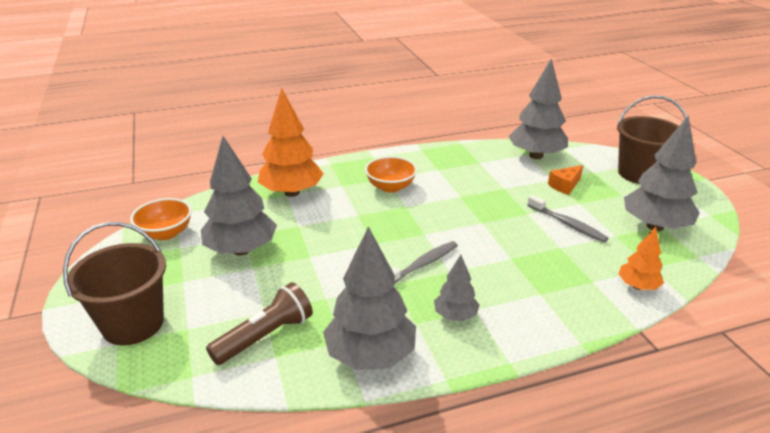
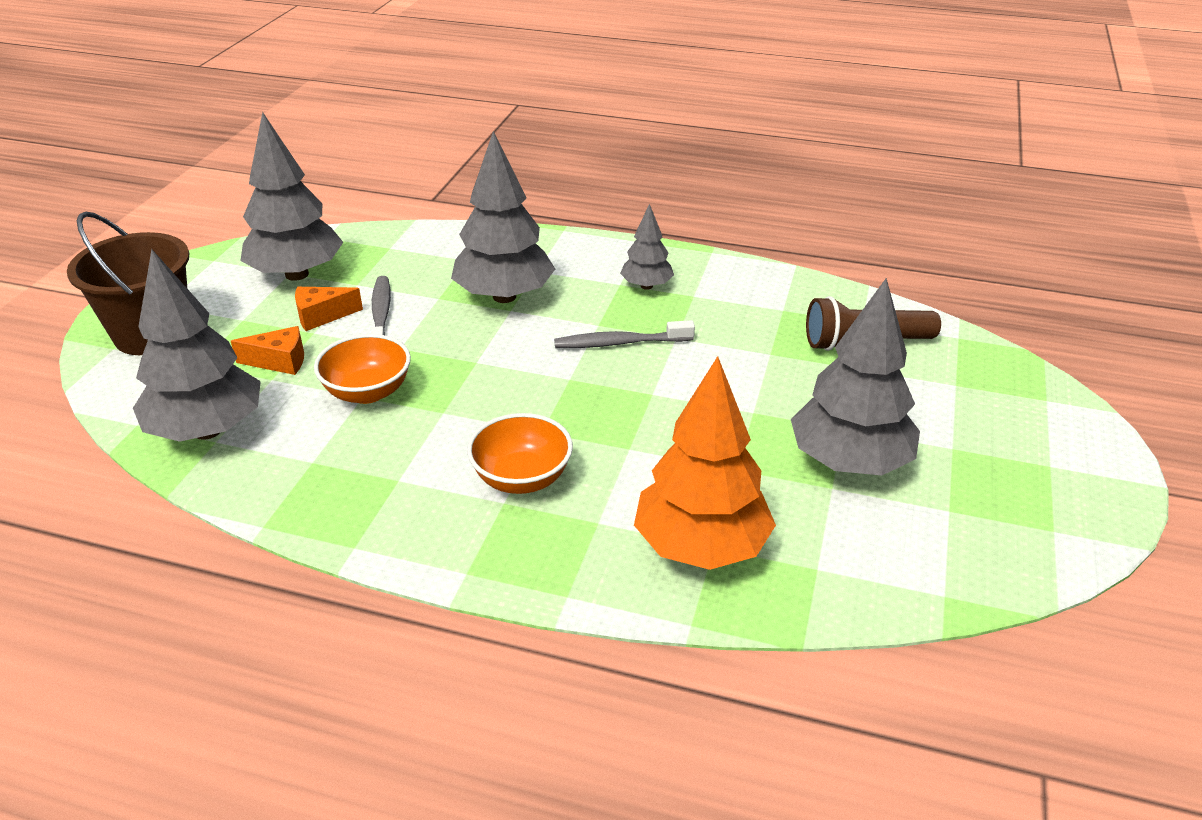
camera: 145 degrees left, 5 degrees up
(133, 324) = (1027, 415): brown bucket -> none
(166, 233) = (971, 551): orange bowl -> orange bowl (367, 392)
(370, 355) = (764, 289): grey tree -> grey tree (504, 296)
(593, 211) = (322, 316): none -> orange cheese
(637, 286) = (435, 241): orange tree -> none

